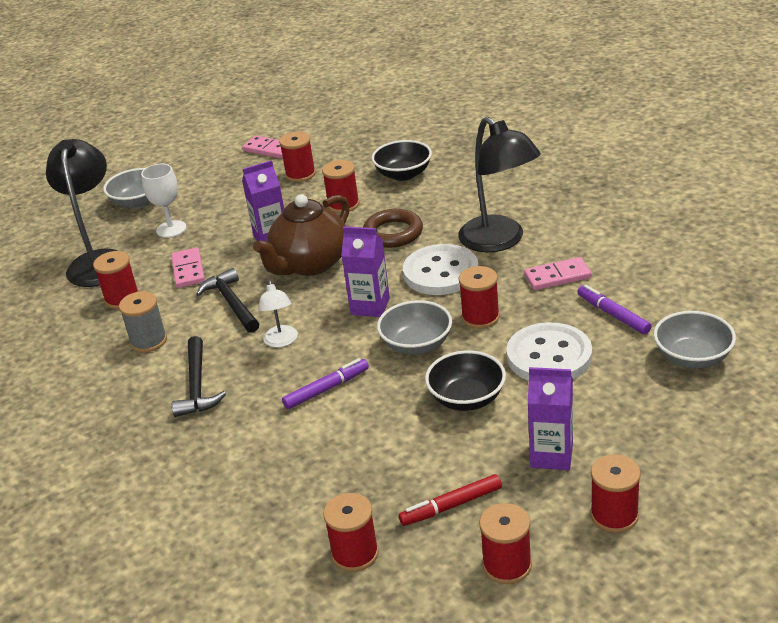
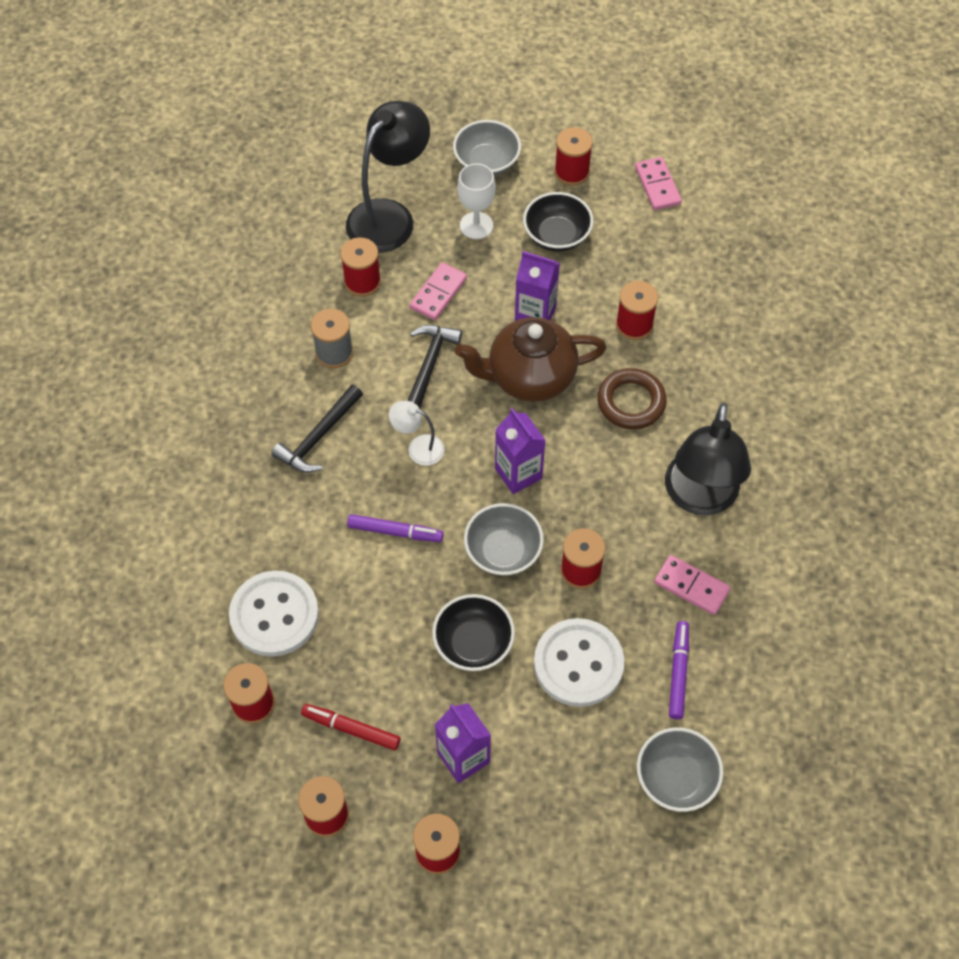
camera: 40 degrees right, 25 degrees up
(281, 341) = (418, 448): white lamp -> white lamp turned 75 degrees clockwise
(300, 174) = (645, 248): red spool -> red spool (571, 172)
(403, 174) = (726, 331): black bowl -> black bowl (557, 236)
(441, 272) = (612, 488): white button -> white button (274, 615)

